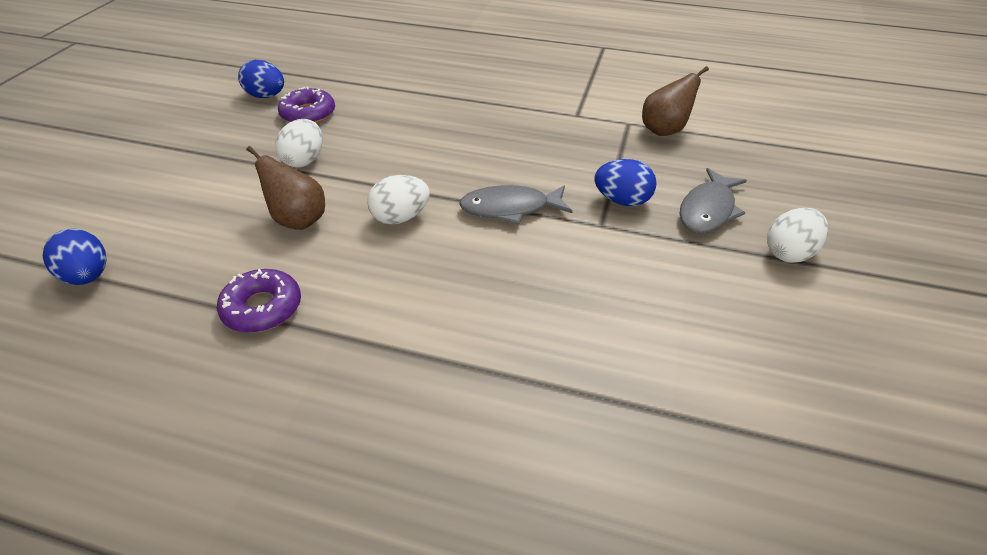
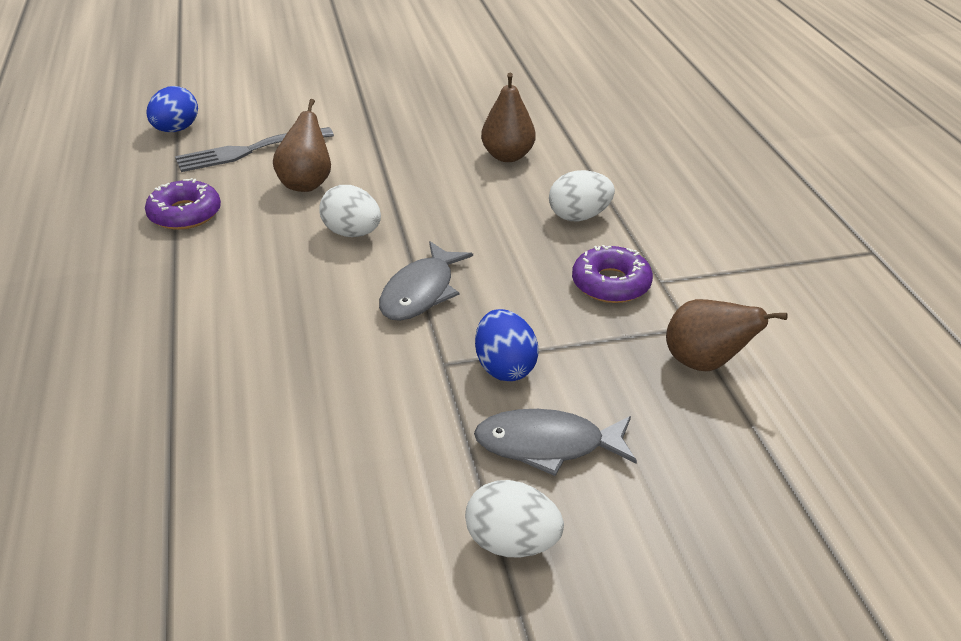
camera: 60 degrees right, 5 degrees down
(198, 238) = (249, 151): none -> grey fork
(266, 96) = (481, 90): blue egg -> none
(304, 160) = (396, 151): white egg -> white egg (579, 216)
(308, 114) = (474, 122): purple donut -> purple donut (611, 284)
(374, 117) = (507, 156): none -> brown pear
(510, 208) = (421, 292): grey fish -> grey fish turned 120 degrees counterclockwise

